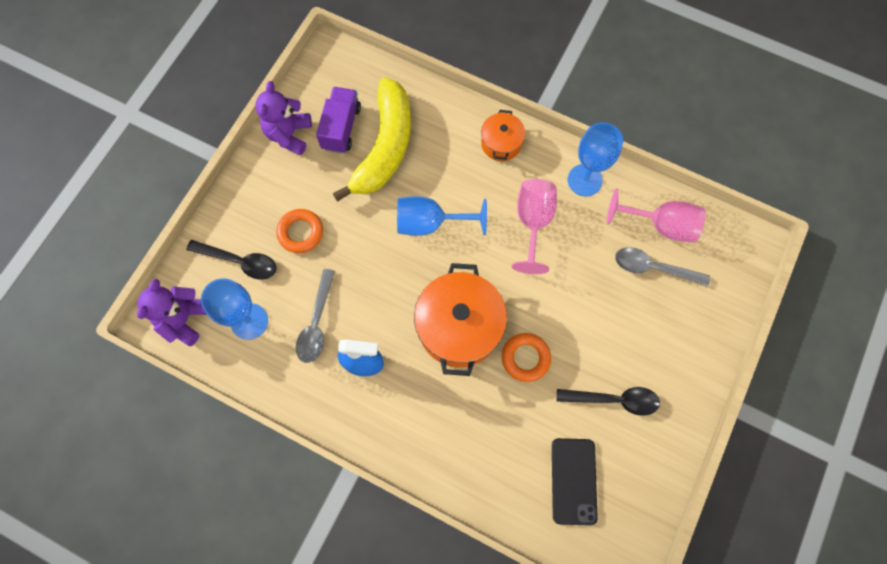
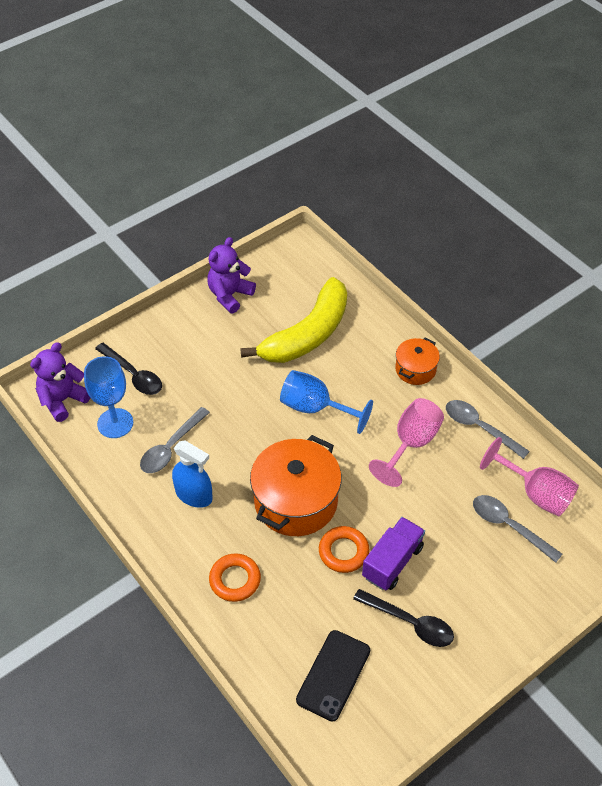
camera: 25 degrees right, 20 degrees down
(300, 232) = (197, 372): orange ring -> orange ring (235, 580)
(341, 128) = (277, 306): purple truck -> purple truck (392, 562)
(584, 180) = (479, 428): blue goblet -> grey spoon

